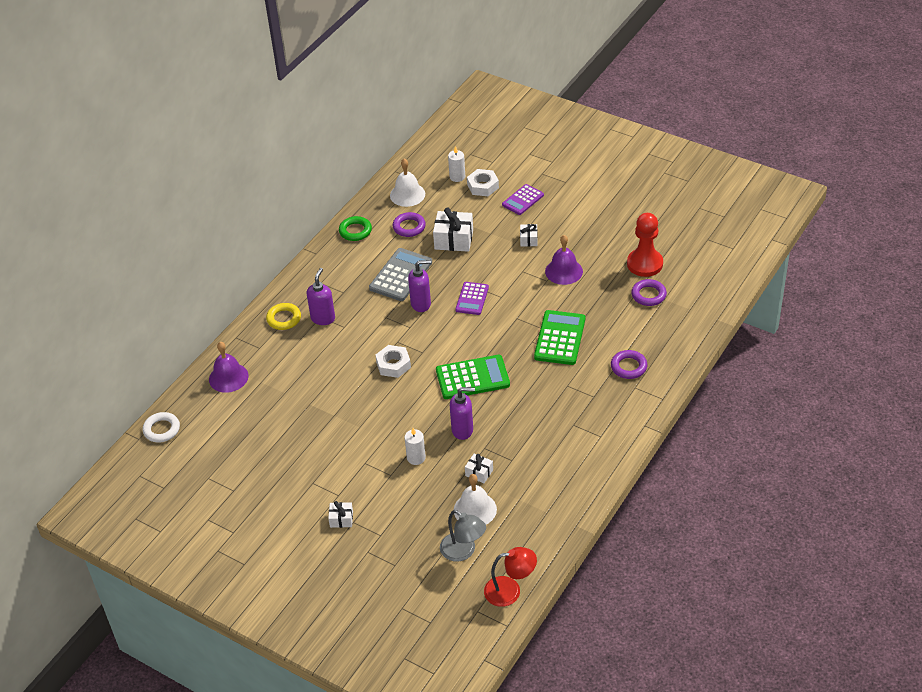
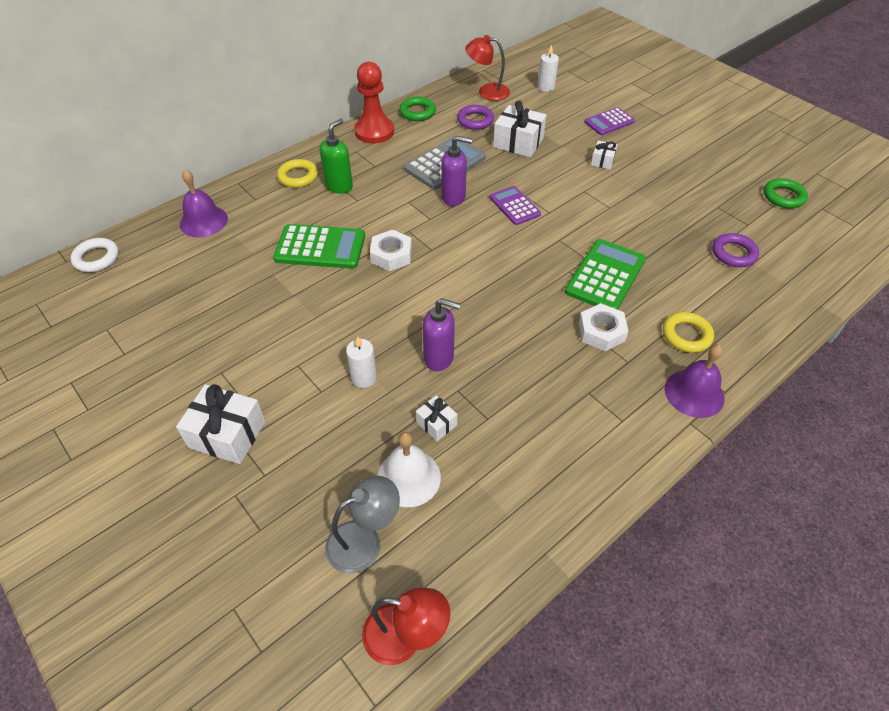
camera: 15 degrees right, 5 degrees up
(323, 318) = (339, 186): purple soap dispenser -> green soap dispenser
(341, 519) = (227, 434): white gift -> white gift, size x1.87
(407, 194) = (487, 91): white bell -> red lamp
(463, 551) = (364, 541): grey lamp -> grey lamp turned 90 degrees counterclockwise
(472, 299) = (514, 206): purple calculator -> purple calculator turned 120 degrees clockwise
(472, 378) = (479, 295): green calculator -> green calculator (320, 247)
(483, 186) = (570, 100): white nut -> white nut (601, 332)
(564, 271) = (633, 202): purple bell -> purple bell (694, 393)
(628, 367) = (686, 335): purple ring -> yellow ring
(645, 264) = (736, 217): red pawn -> red pawn (374, 132)
(677, 236) = (783, 197): none -> green ring

